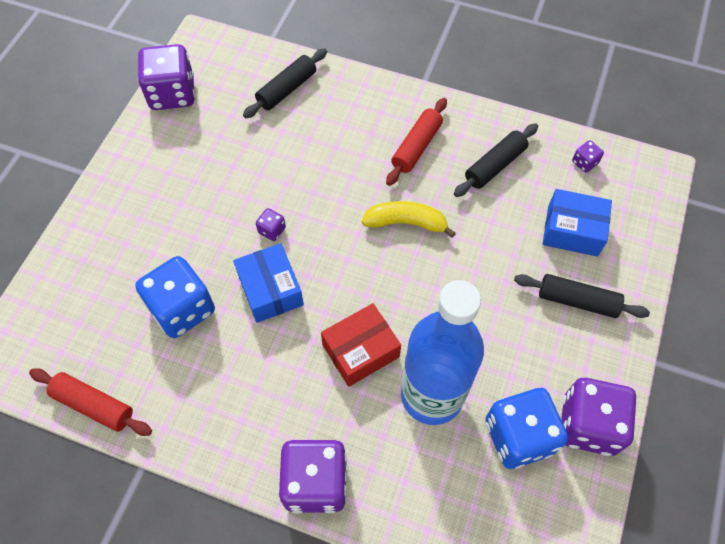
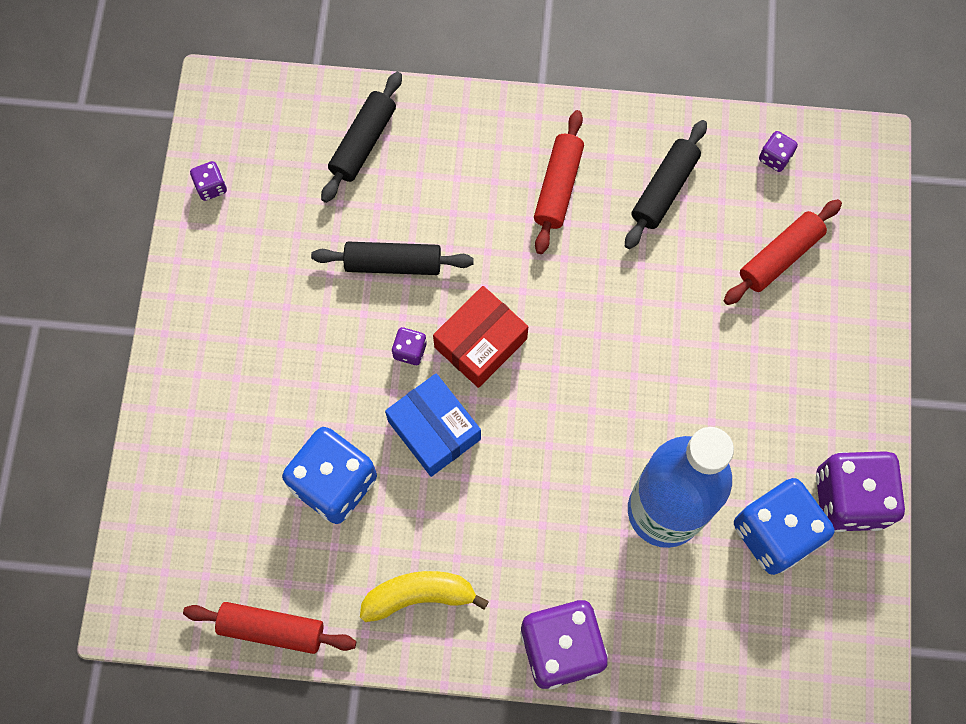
camera: 15 degrees left, 10 degrees up
(172, 94) = (211, 187): purple dice -> purple dice, size x0.43
(361, 351) = (566, 479): red box -> red box (480, 343)
(406, 223) = (574, 298): yellow banana -> yellow banana (419, 596)
(572, 230) = (780, 257): blue box -> red rolling pin
(577, 301) = (805, 348): black rolling pin -> black rolling pin (393, 263)

